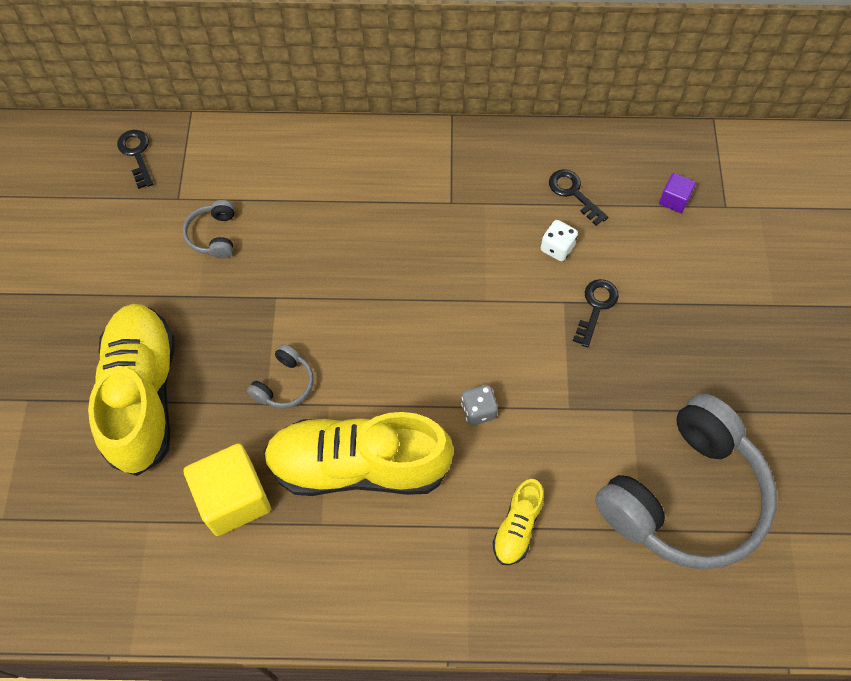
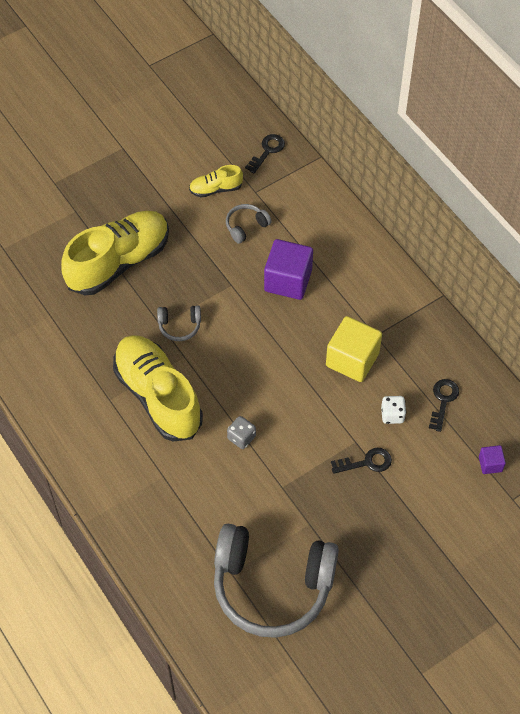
camera: 55 degrees right, 5 degrees down
(233, 498) = (92, 347): yellow cube -> yellow cube (352, 359)
(317, 239) = (288, 280): none -> purple cube
(517, 527) = (182, 502): yellow shoe -> yellow shoe (216, 189)

